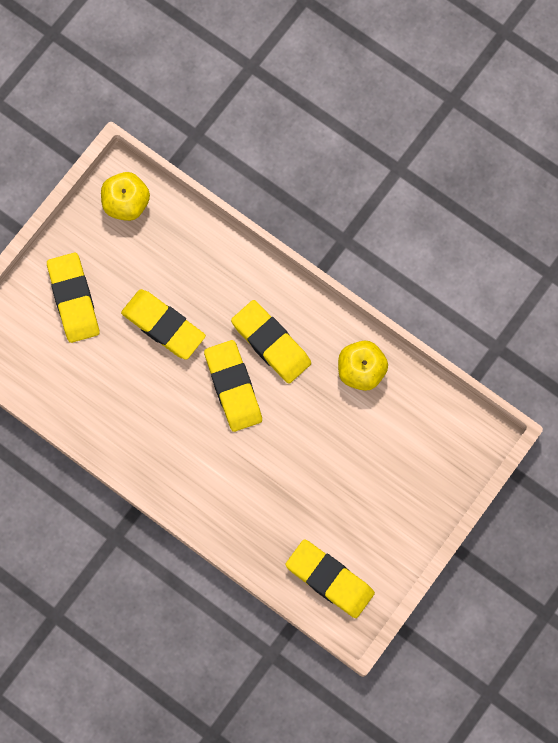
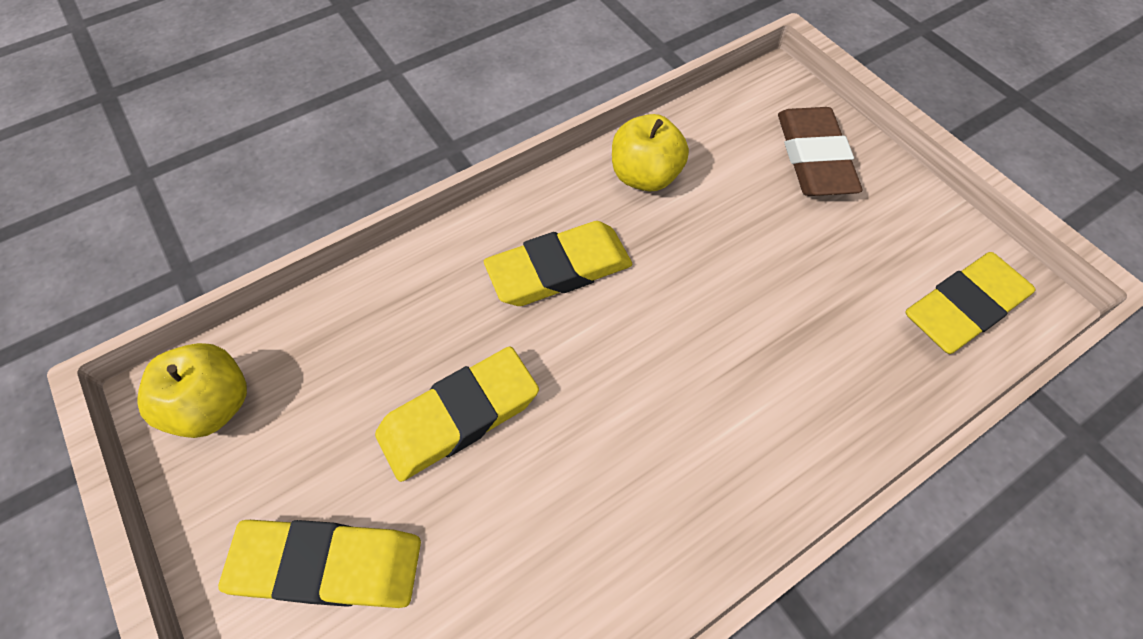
camera: 70 degrees left, 15 degrees down
(233, 387) = (609, 343): yellow eraser -> none
(418, 473) = (813, 158): none -> brown eraser

